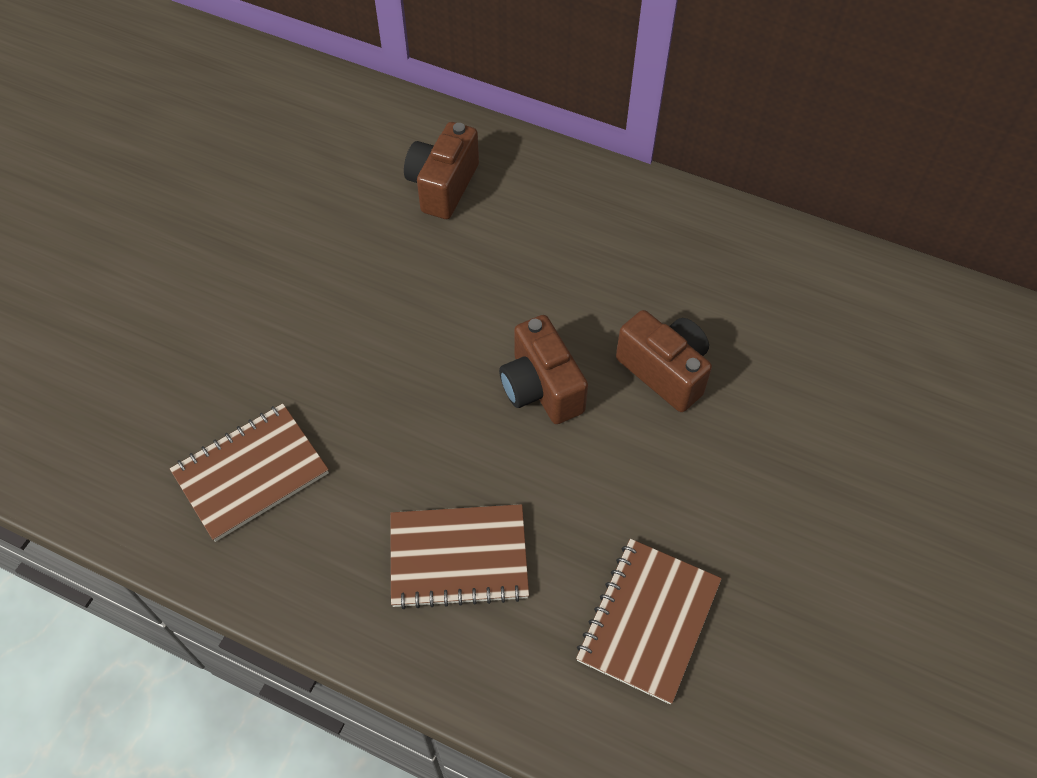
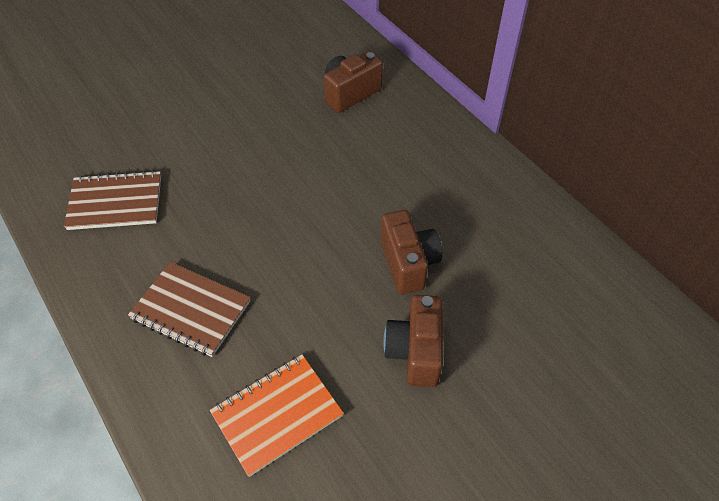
camera: 30 degrees right, 5 degrees down
(541, 388) = (319, 235): brown camera -> brown camera (415, 351)
(648, 621) = (277, 415): brown notebook -> orange notebook

